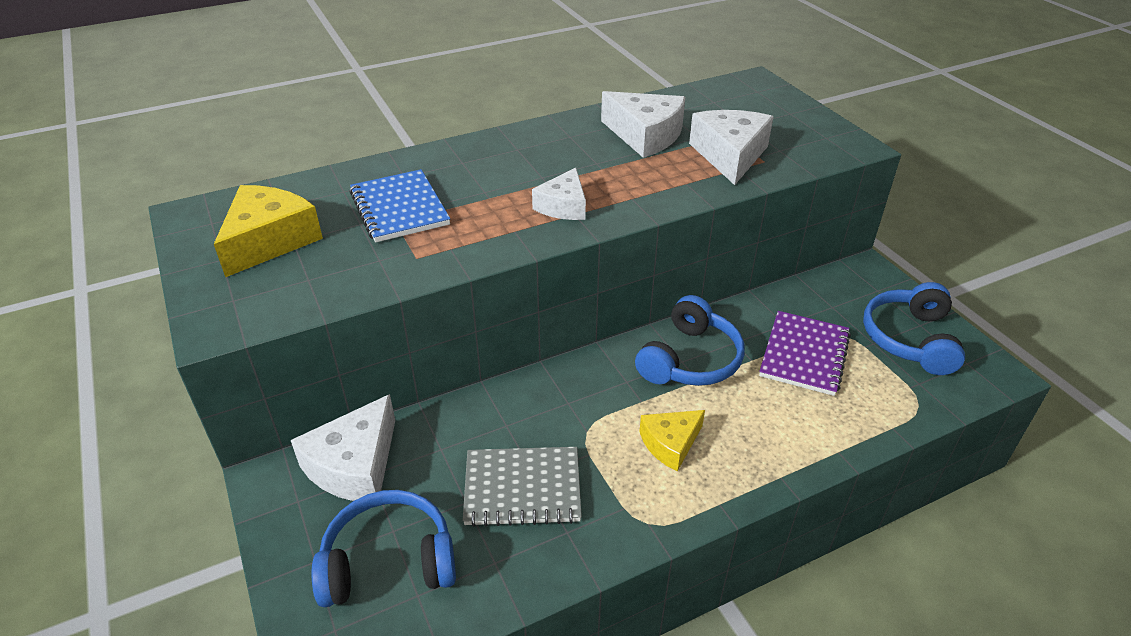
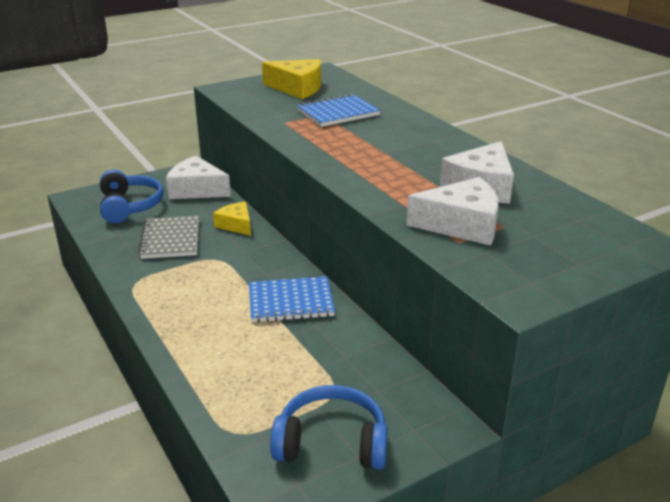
camera: 85 degrees right, 10 degrees down
(563, 206) = (352, 159): white cheese -> none
(670, 444) = (201, 292): yellow cheese -> yellow cheese (236, 225)
(690, 359) = (290, 302): blue headphones -> blue notebook
(804, 355) = (301, 364): purple notebook -> none

